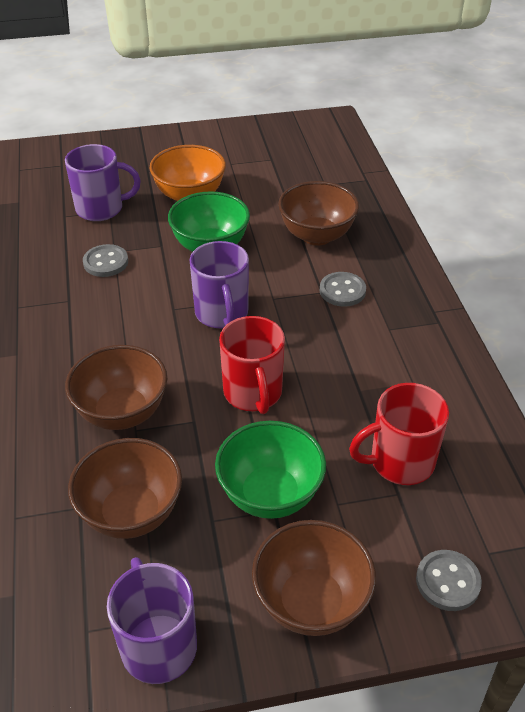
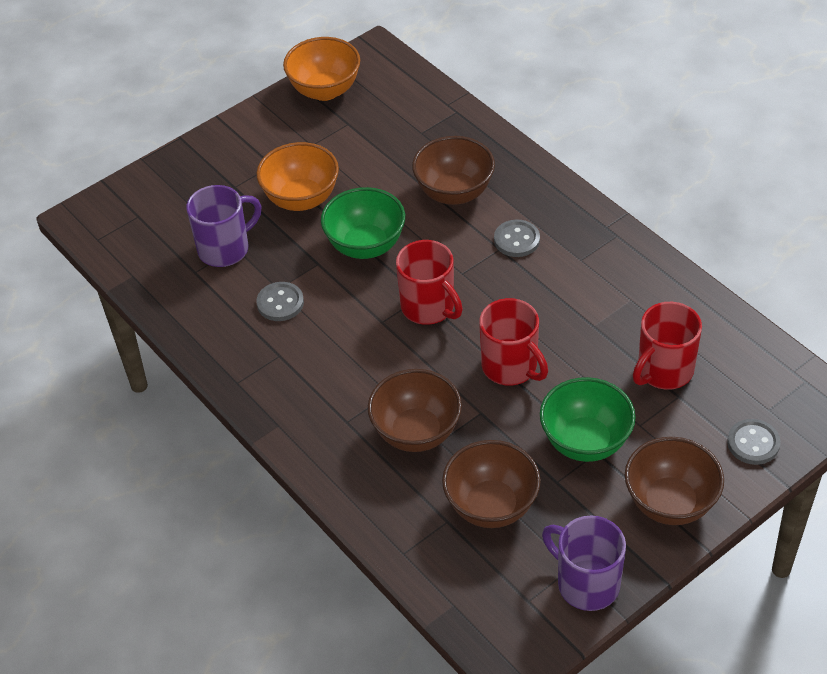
camera: 25 degrees left, 5 degrees up
(222, 314) = (429, 307): purple mug -> red mug
(273, 132) = (325, 90): none -> orange bowl

